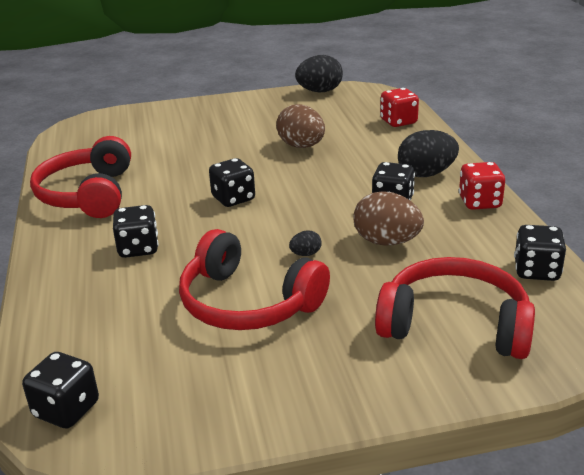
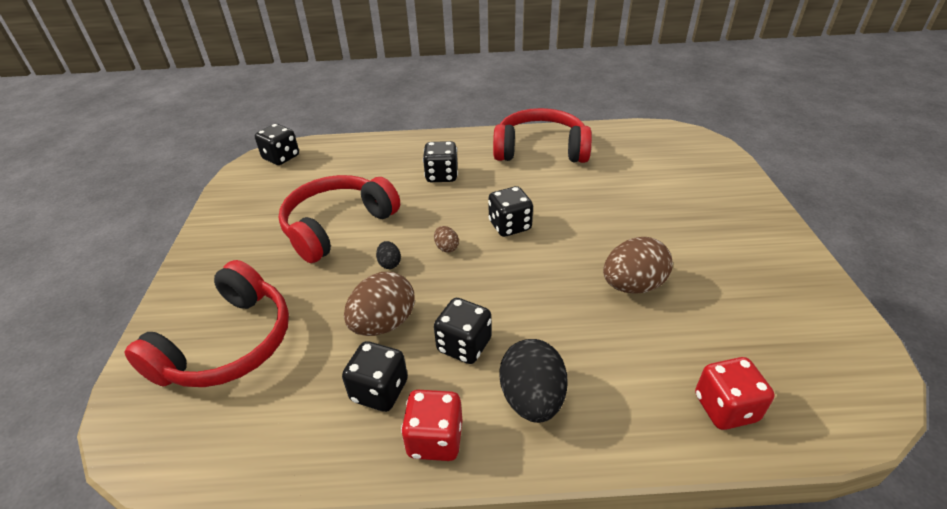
camera: 100 degrees right, 10 degrees up
(273, 227) = (446, 247): none -> brown egg
(319, 91) = (846, 328): black egg -> none
(536, 271) = (261, 445): black dice -> black dice (379, 390)

